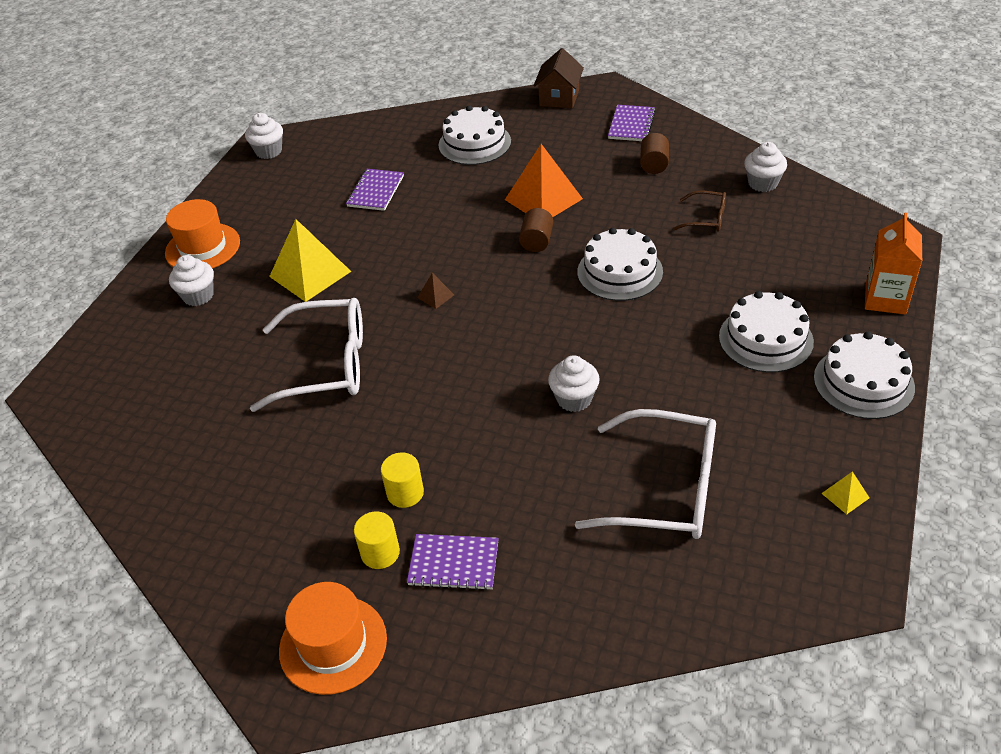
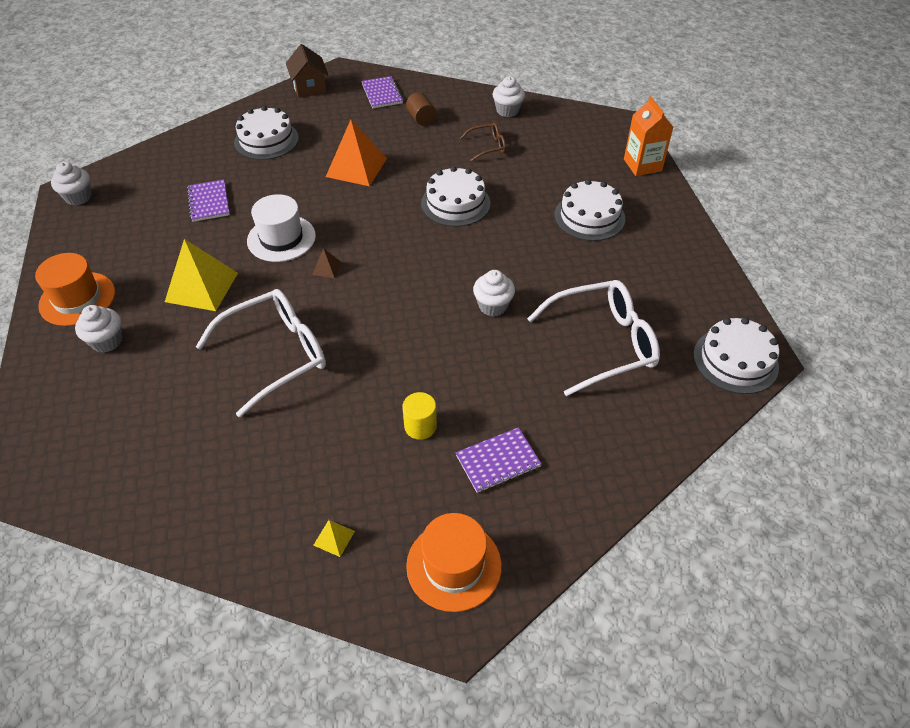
camera: 35 degrees left, 5 degrees up
(380, 553) = (436, 479): yellow cylinder -> none
(415, 250) = (281, 238): none -> white hat
(536, 241) = (376, 201): brown cylinder -> none
(845, 495) = (713, 301): yellow pyramid -> yellow pyramid (334, 538)
(863, 382) = (670, 224): white cake -> white cake (735, 360)

